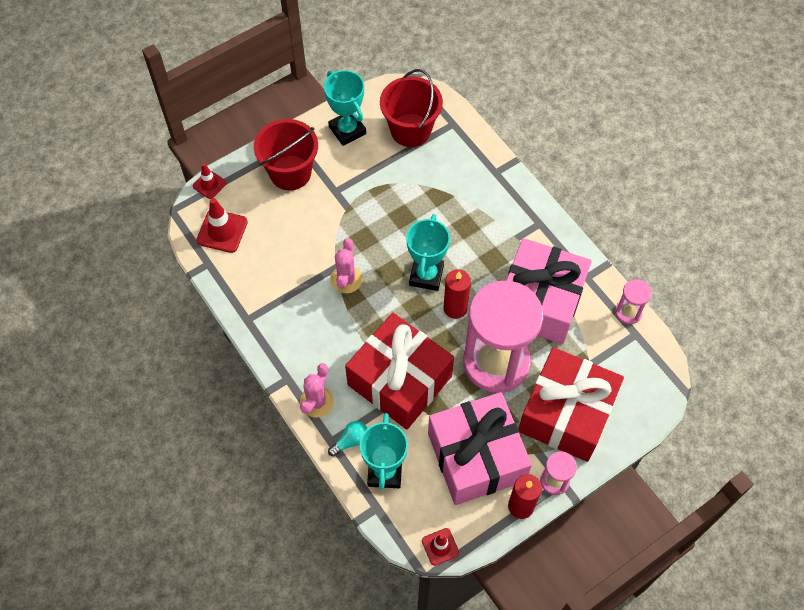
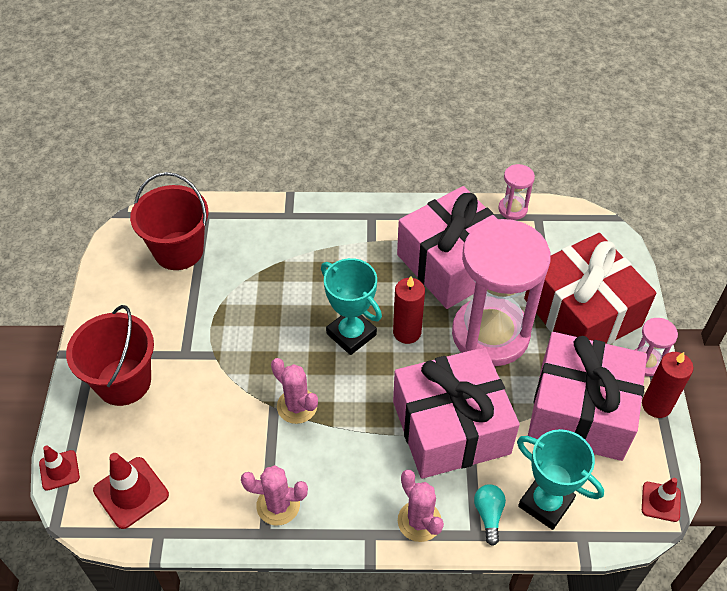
camera: 55 degrees left, 10 degrees down
(270, 314) = (278, 505): none -> pink cactus
(347, 130) = (125, 302): turquoise trophy -> none
(399, 380) = (451, 427): red gift -> pink gift

